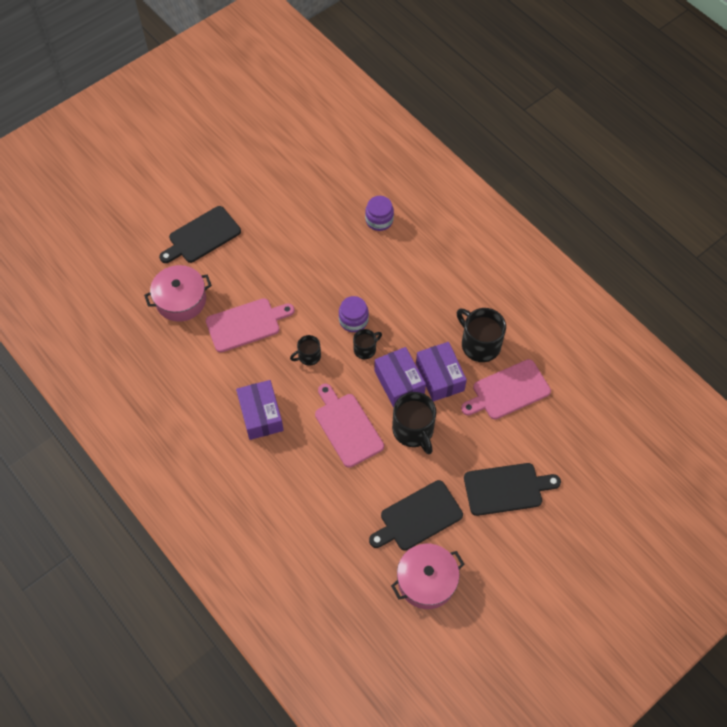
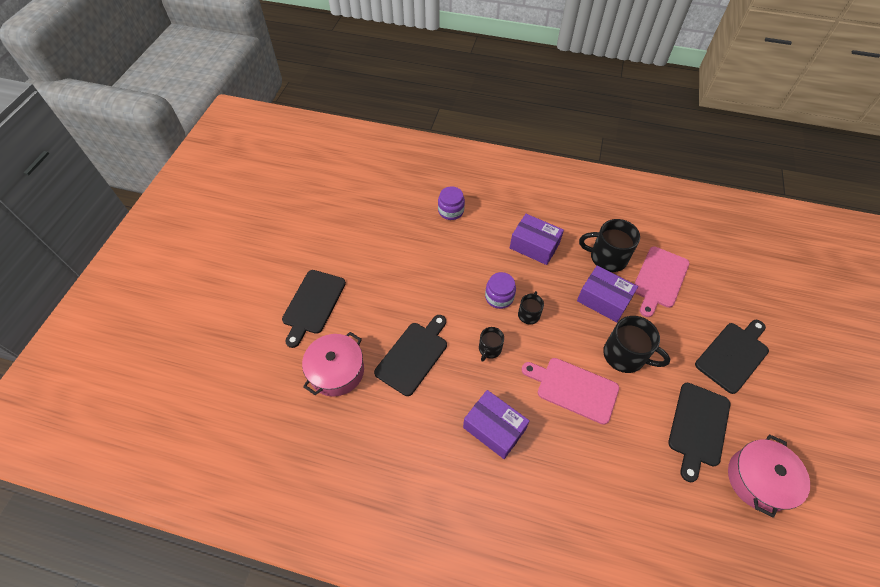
camera: 35 degrees left, 5 degrees down
(246, 324) = (413, 355): pink cutting board -> black cutting board
(399, 382) = (578, 324): purple box -> purple box (534, 246)

